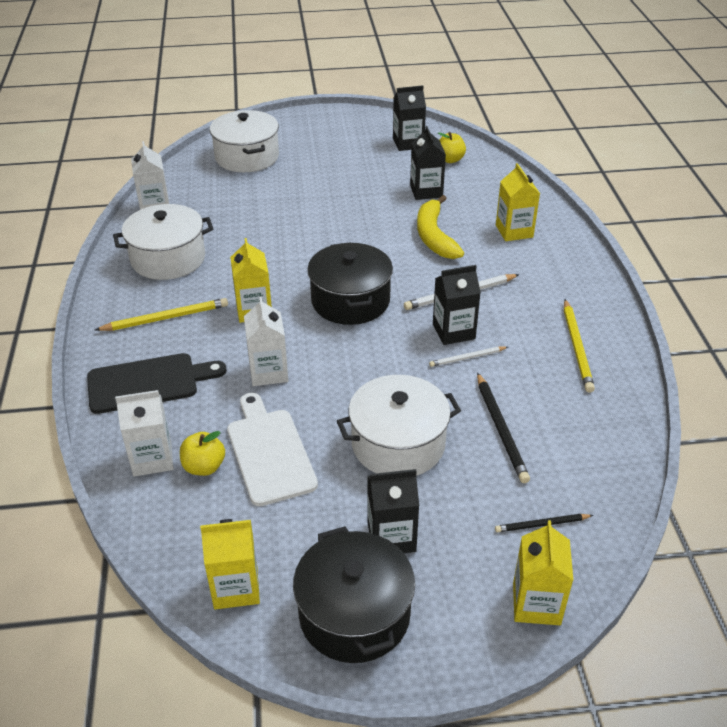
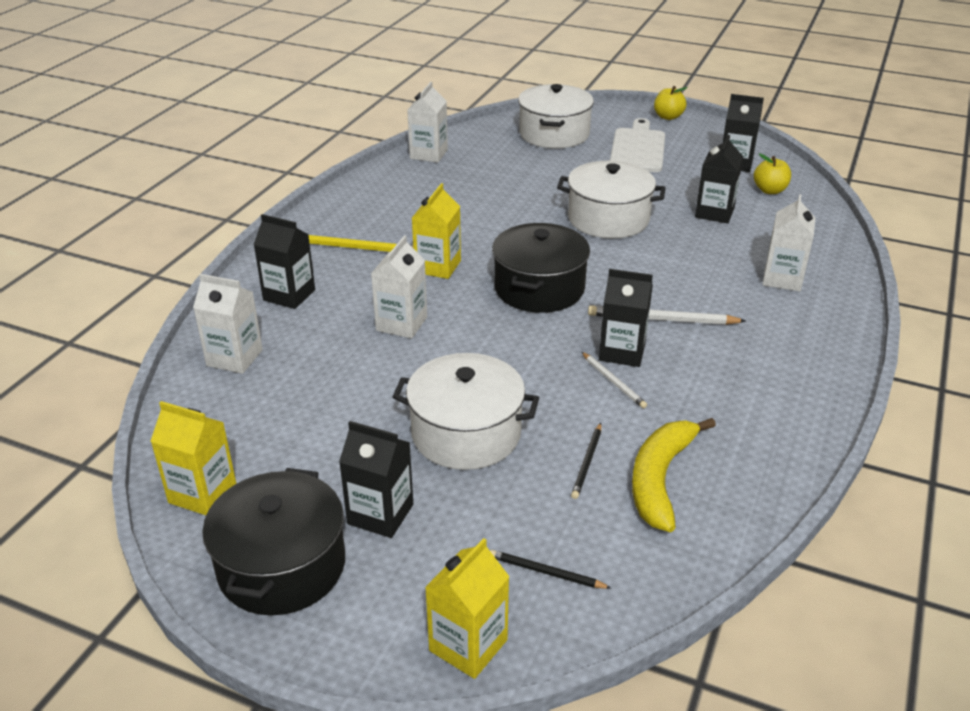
camera: 30 degrees right, 5 degrees down
(148, 383) = (289, 295): black cutting board -> black carton
(168, 258) = (401, 199): white pot -> white pot (608, 219)
(204, 467) = (270, 381): yellow apple -> yellow apple (668, 117)
(269, 452) = (338, 392): white cutting board -> white cutting board (637, 148)
(434, 236) = (684, 257): yellow banana -> yellow banana (660, 479)
(467, 358) = (613, 382): white pencil -> white pencil turned 135 degrees counterclockwise
(501, 429) = (587, 462): black pencil -> black pencil, size x0.60
(514, 231) = (782, 279): yellow carton -> white carton
(577, 347) = (752, 416): yellow pencil -> none

